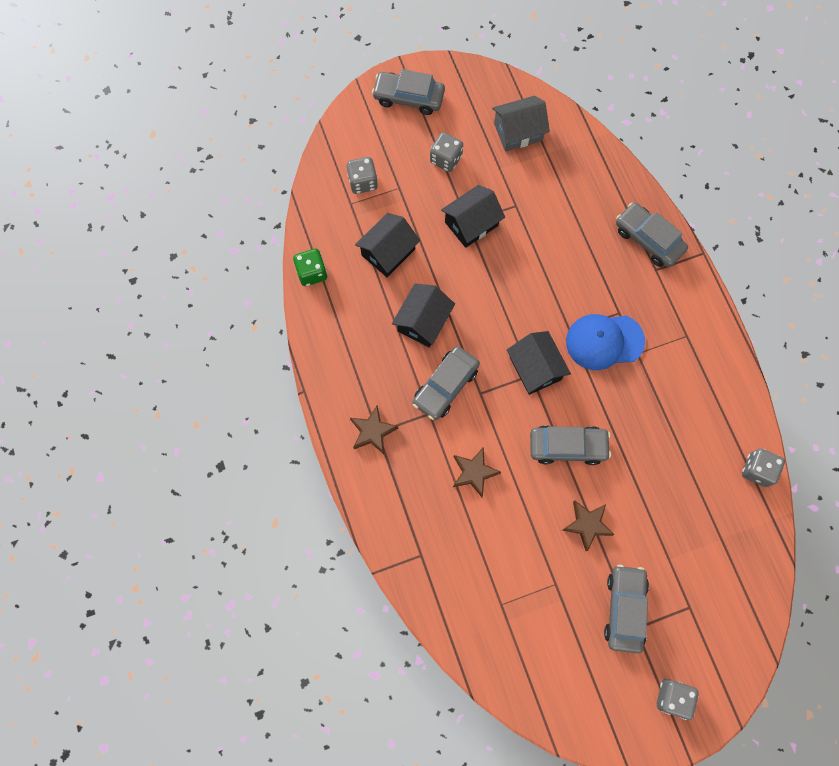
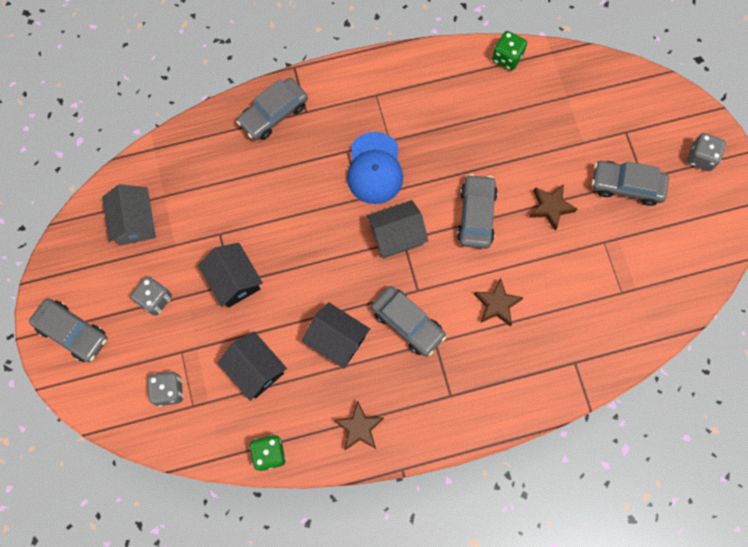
camera: 85 degrees left, 0 degrees up
(373, 431) = (450, 400): brown star -> brown star (359, 428)
(408, 98) = (72, 332): grey car -> grey car turned 75 degrees counterclockwise
(535, 368) = (396, 235): black house -> grey house
(757, 470) = (507, 57): grey dice -> green dice

